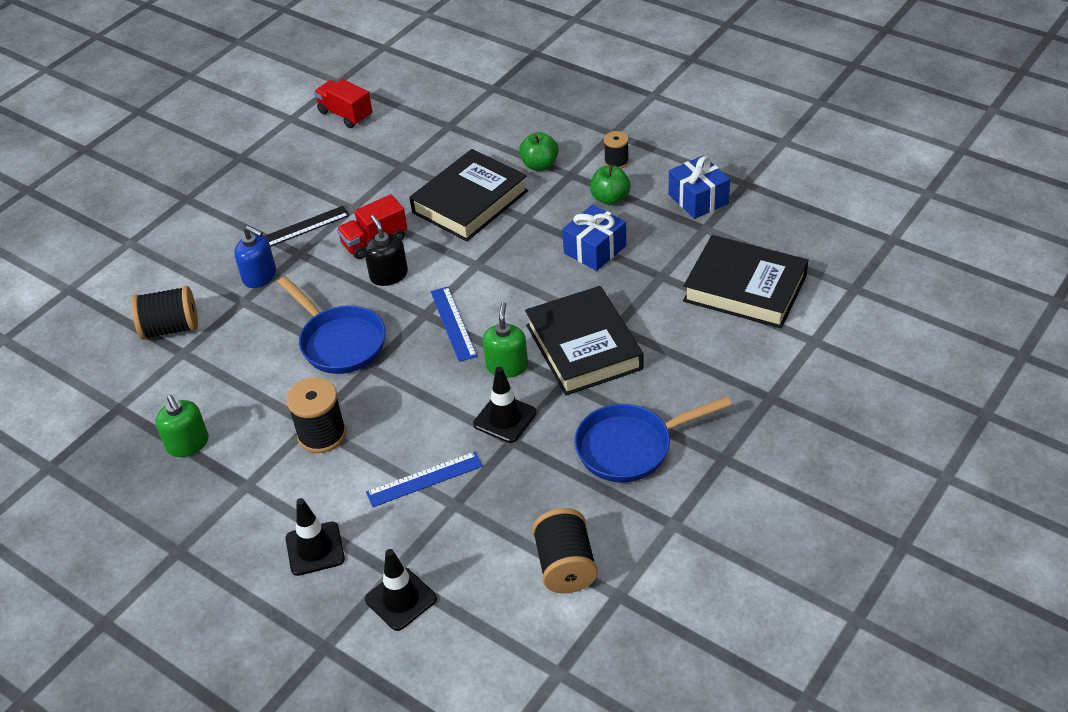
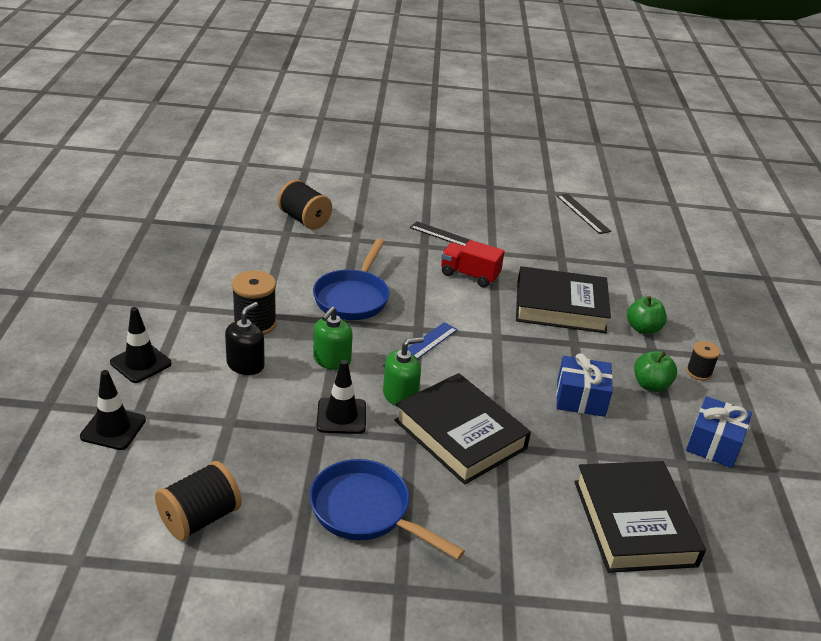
camera: 50 degrees right, 10 degrees down
(188, 444) = (205, 267): green soap dispenser -> green soap dispenser (331, 360)
(260, 276) = (385, 237): blue soap dispenser -> none
(345, 115) = (583, 213): red truck -> black ruler
(389, 275) = (442, 295): black soap dispenser -> black soap dispenser (245, 364)
(424, 479) = (245, 394): blue ruler -> none
(583, 347) = (460, 434): black book -> black book turned 75 degrees counterclockwise

